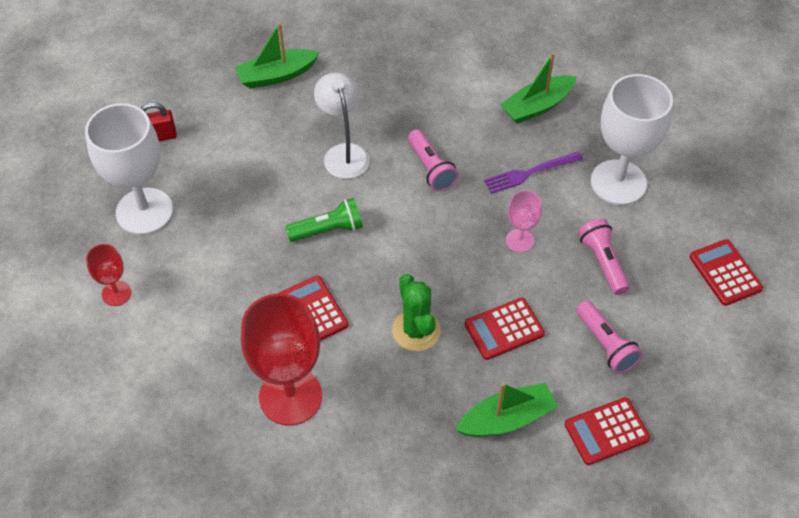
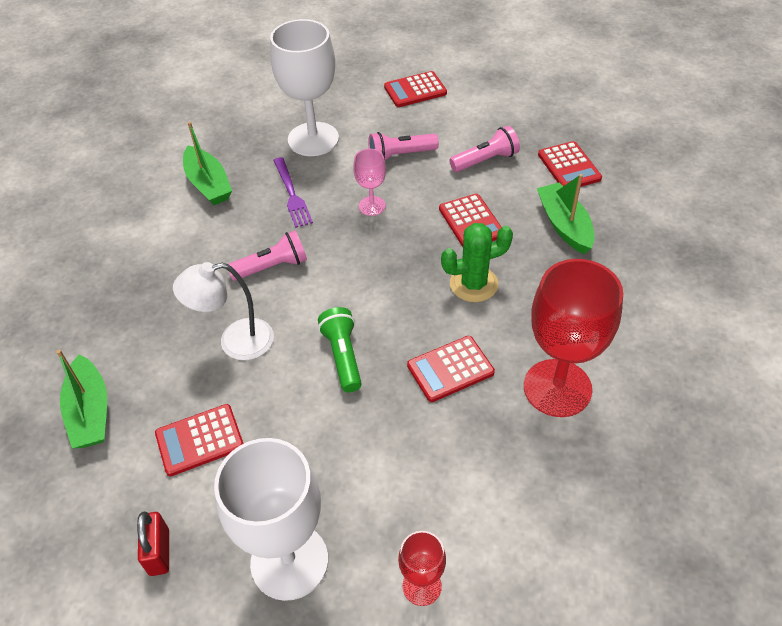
camera: 85 degrees left, 5 degrees down
(248, 144) = (199, 440): none -> red calculator

